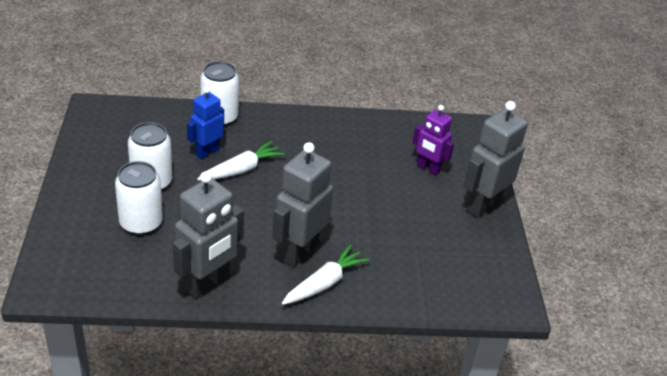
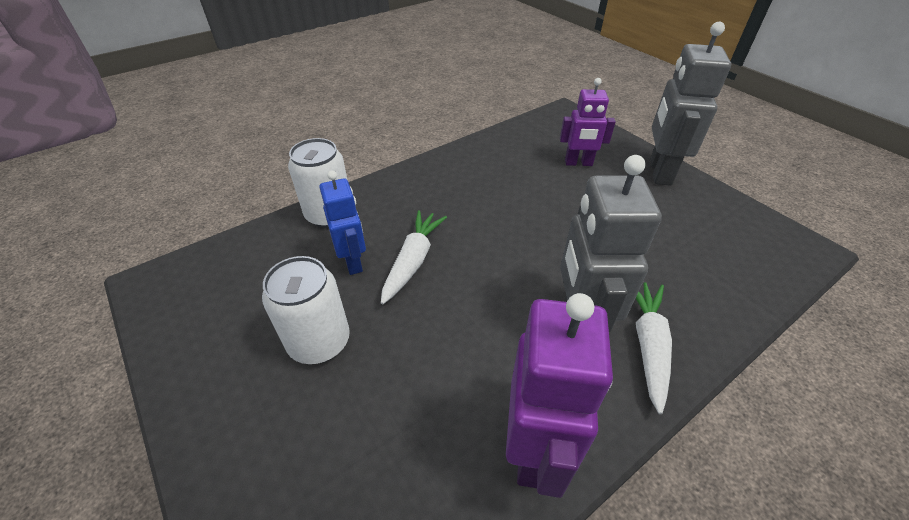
camera: 30 degrees left, 5 degrees up
(141, 223) = (358, 415): white can -> none
(207, 152) = (353, 262): blue robot -> blue robot turned 150 degrees clockwise
(207, 284) = (534, 449): grey robot -> purple robot

